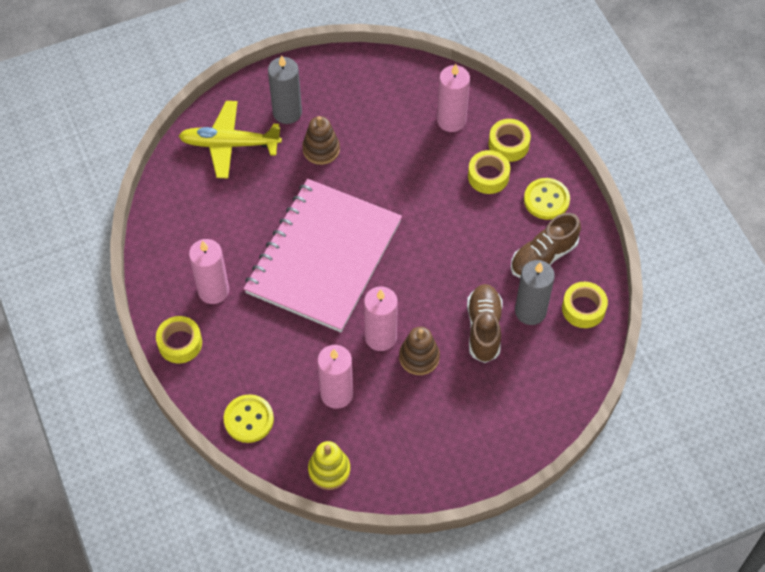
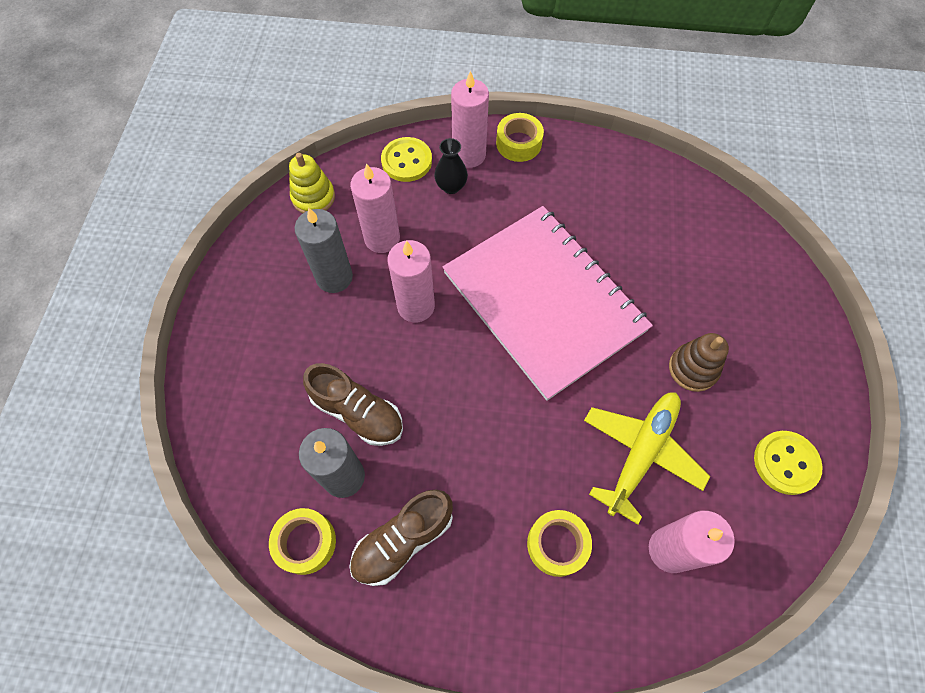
camera: 120 degrees right, 5 degrees up
(213, 290) = (560, 190): pink candle -> pink candle (469, 155)
(230, 144) = (742, 281): yellow plane -> yellow plane (640, 454)
(255, 371) = (451, 186): none -> black vase
(287, 112) = (766, 359): grey candle -> grey candle (334, 277)
(419, 357) = (369, 329): brown stacking toy -> none
(508, 144) = (594, 605): yellow tape -> none
(543, 256) = (403, 540): brown shoe -> brown shoe turned 120 degrees counterclockwise
(546, 200) = (481, 600): yellow button -> yellow button (786, 463)

